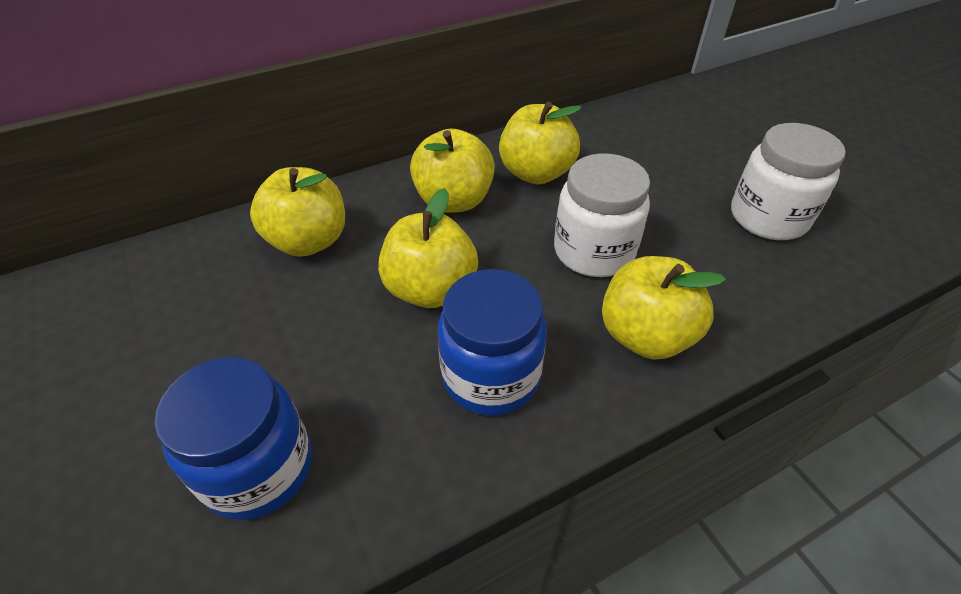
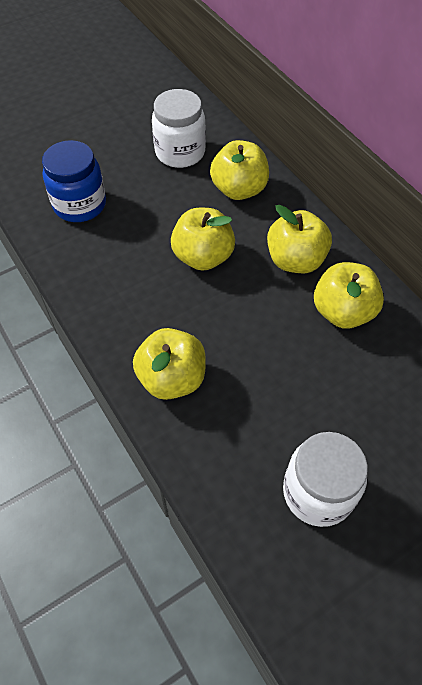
camera: 85 degrees right, 10 degrees up
(491, 376) = (135, 293): blue jar -> none
(593, 251) = (252, 350): white jar -> white jar (180, 152)

